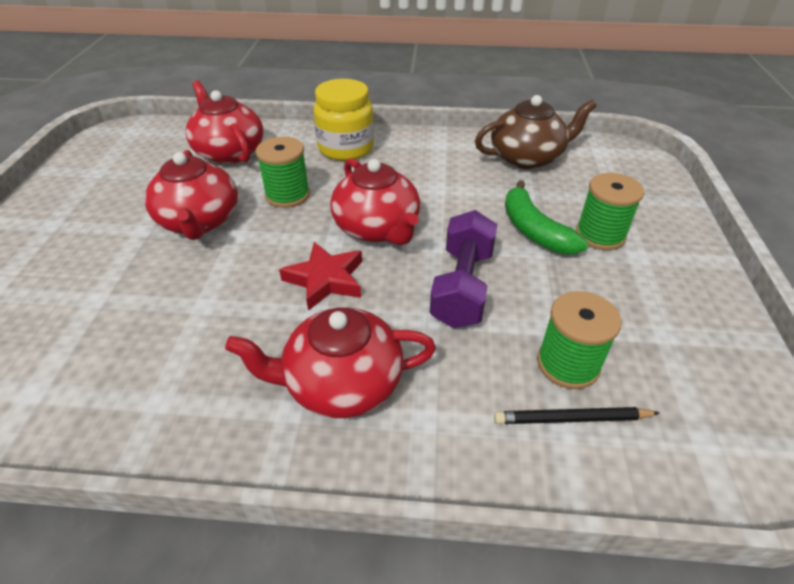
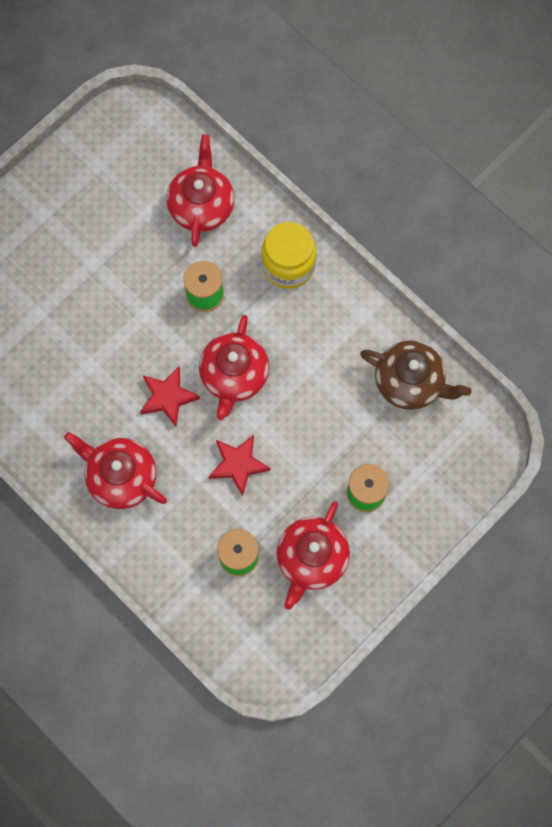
camera: 40 degrees right, 30 degrees up
(199, 221) = (132, 281): red teapot -> red teapot (311, 559)
(462, 287) = (238, 464): purple dumbbell -> red star
(534, 230) = (329, 455): green banana -> none
(572, 419) = (207, 583): black pencil -> none

